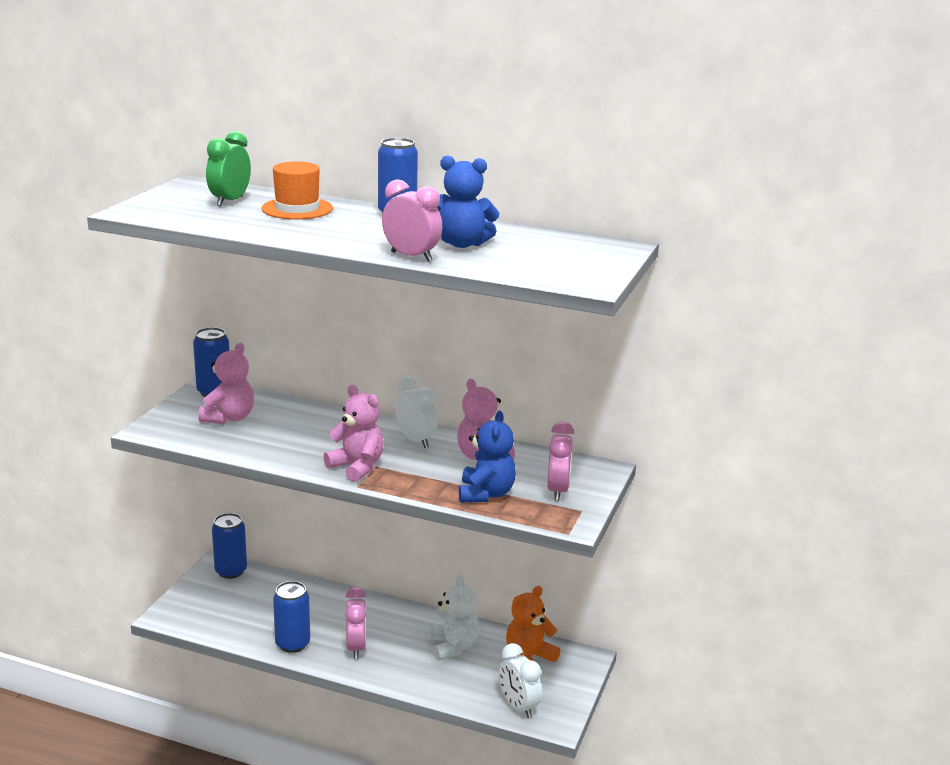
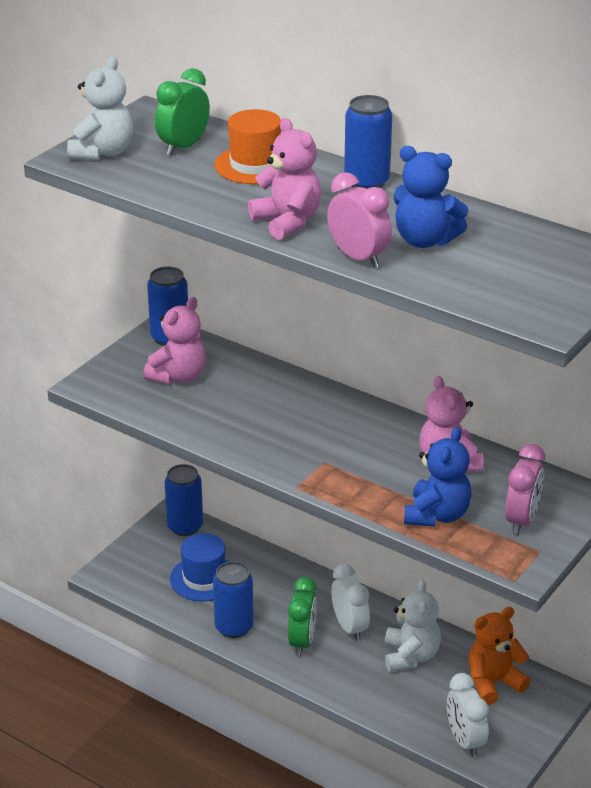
camera: 15 degrees right, 10 degrees up
(158, 207) = (102, 152): none -> white teddy bear
(256, 609) = (204, 578): none -> blue hat
(356, 647) = (302, 642): pink clock -> green clock
(357, 467) = (302, 461): pink teddy bear -> pink teddy bear (287, 222)
(415, 440) = (378, 430): white clock -> white clock (349, 627)

